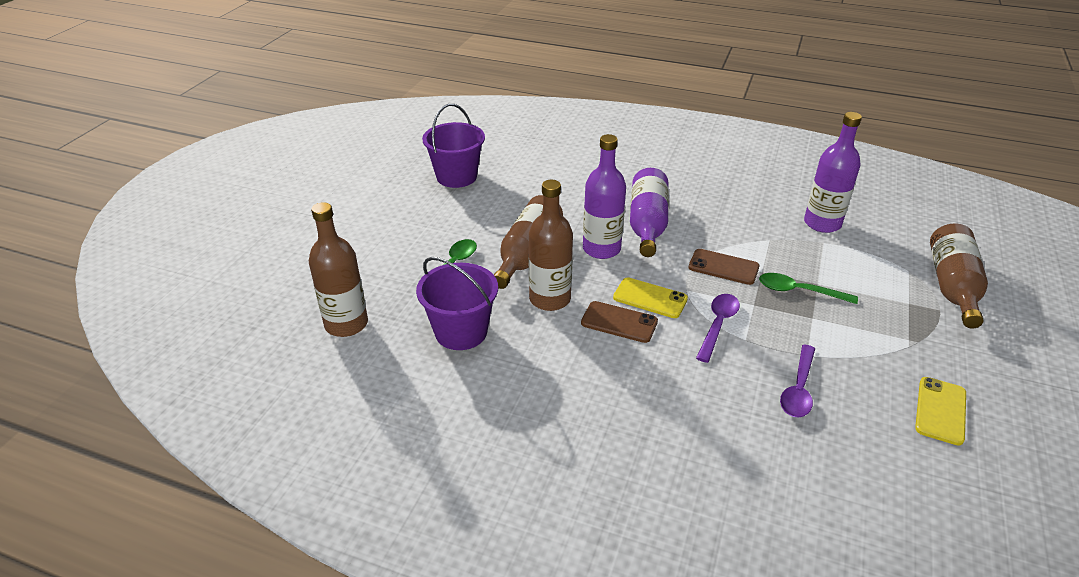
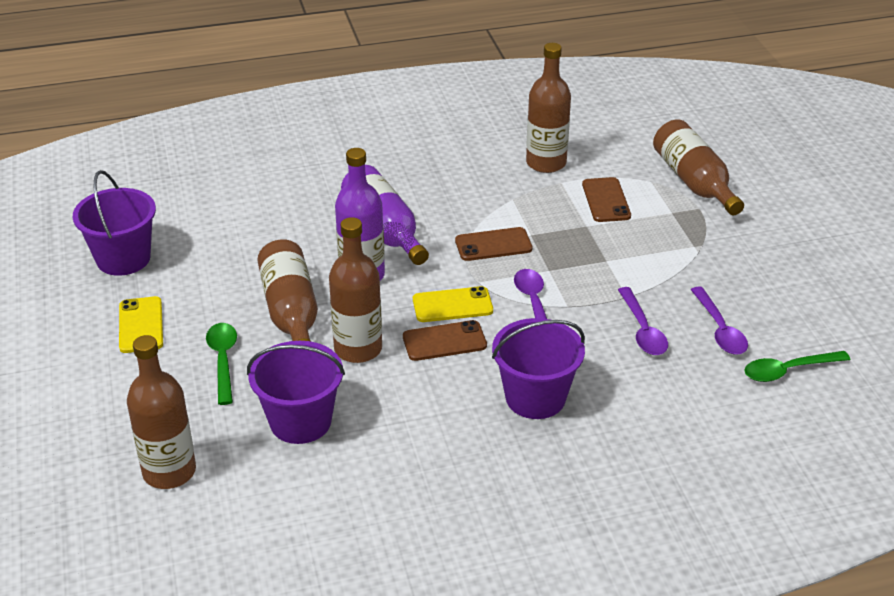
camera: 35 degrees left, 0 degrees up
(653, 400) = (535, 397): none -> purple bucket
(799, 291) = (576, 240): green spoon -> green spoon (788, 371)
(822, 223) = (546, 163): purple bottle -> brown bottle
(853, 270) = (606, 200): none -> brown phone
(877, 423) = (720, 329): none -> purple spoon
(940, 410) = (757, 297): yellow phone -> yellow phone (141, 325)

